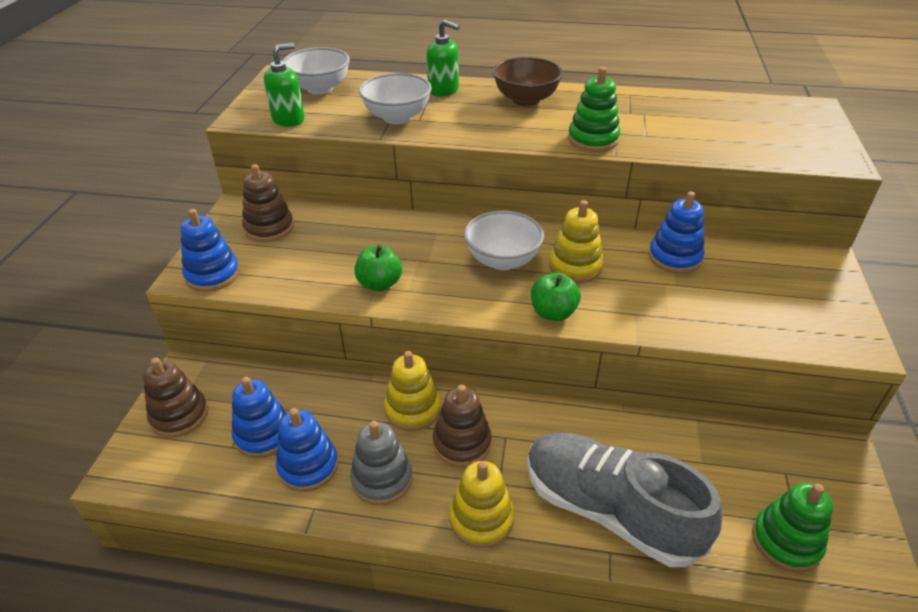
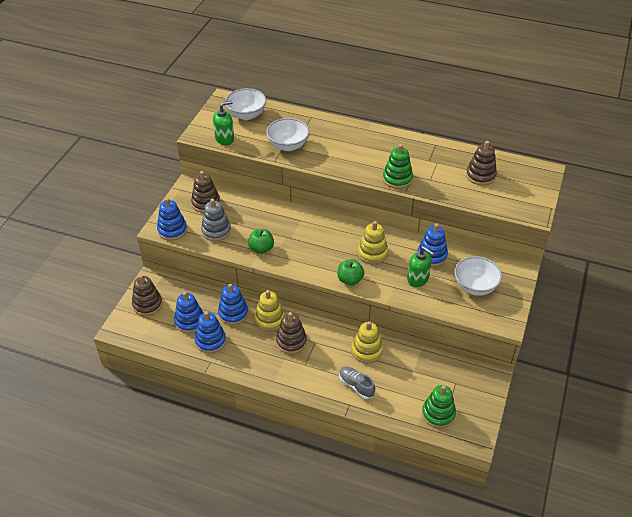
camera: 10 degrees right, 5 degrees up
(343, 407) = (233, 313): none -> blue stacking toy
(382, 479) = (246, 353): grey stacking toy -> grey stacking toy (216, 231)
(443, 90) = (321, 126): green soap dispenser -> green soap dispenser (418, 279)
(481, 519) = (291, 379): yellow stacking toy -> yellow stacking toy (366, 351)
(502, 260) = (333, 243): white bowl -> white bowl (475, 287)
(526, 100) = (369, 141): brown bowl -> none
(609, 510) = (356, 386): grey shoe -> grey shoe, size x0.46
(721, 122) = (480, 175): none -> brown stacking toy

